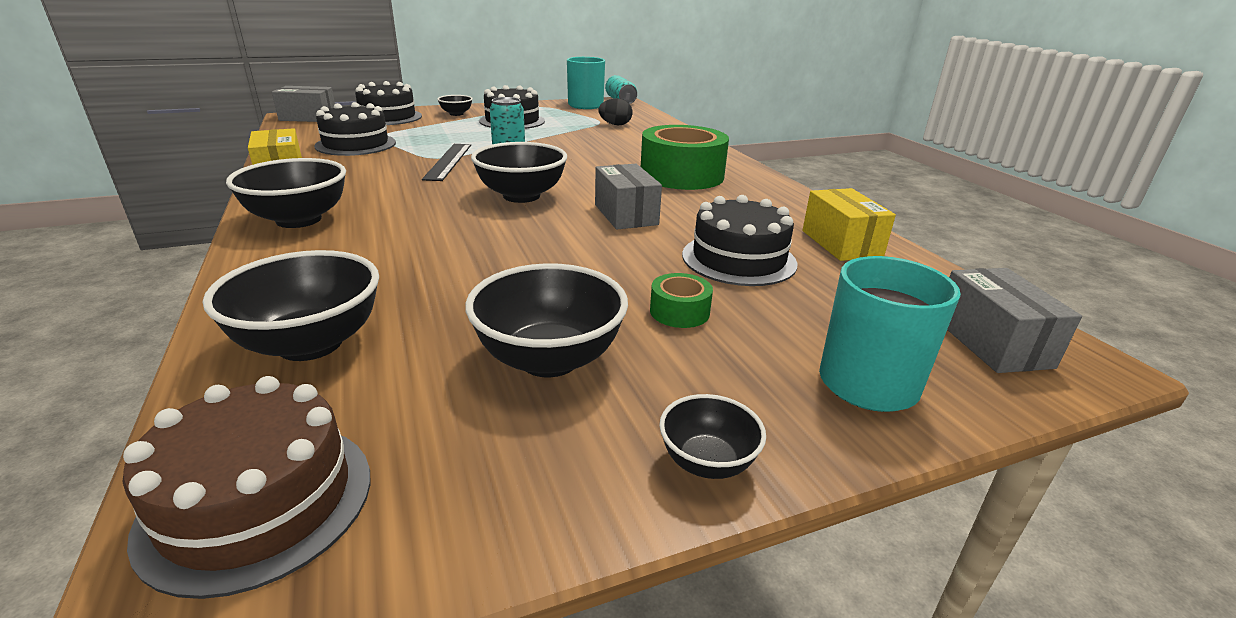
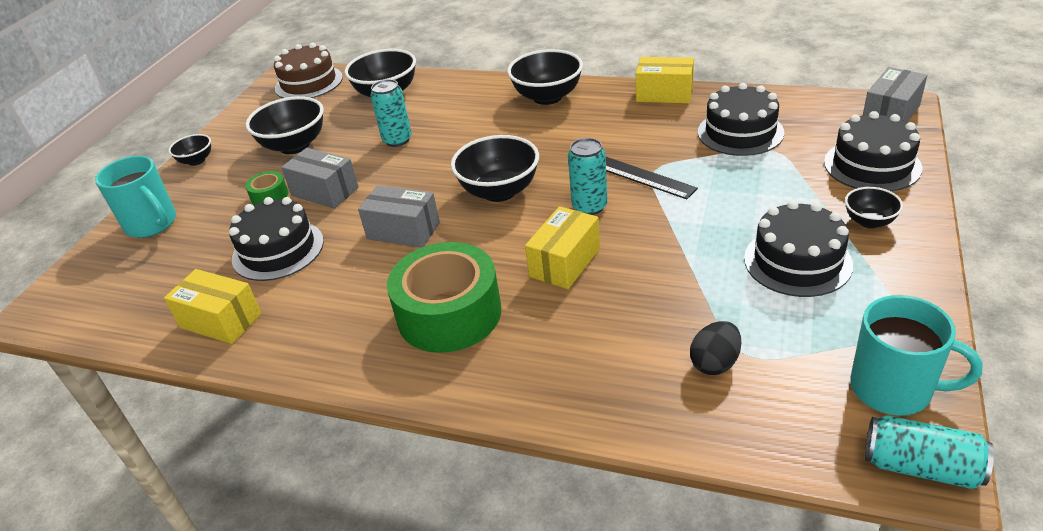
camera: 135 degrees right, 10 degrees up
(465, 276) = (397, 140): none -> turquoise can
(584, 160) = (565, 262): none -> yellow box
(992, 342) = (89, 291): grey box -> grey box (325, 191)

